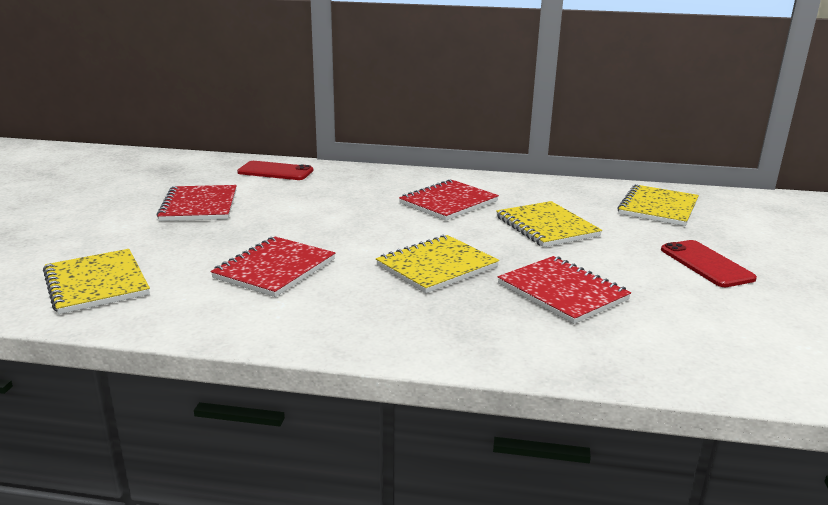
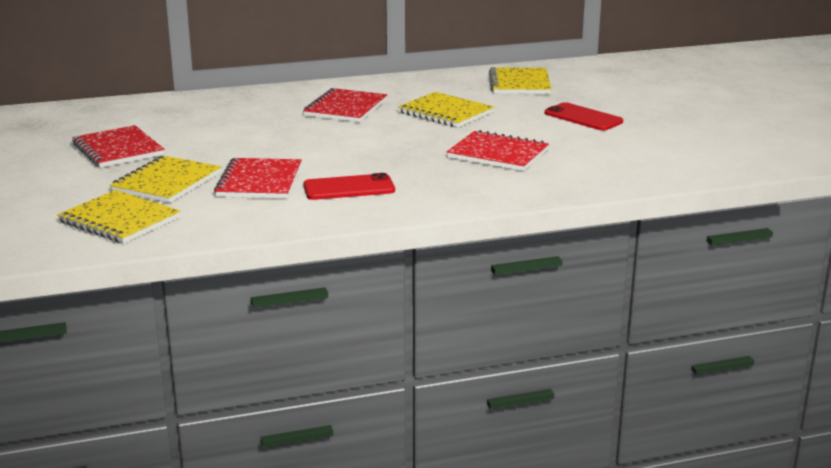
camera: 25 degrees left, 0 degrees up
(275, 171) = (149, 109): red phone -> red phone (349, 188)
(437, 266) = (389, 155): yellow notebook -> yellow notebook (167, 182)

